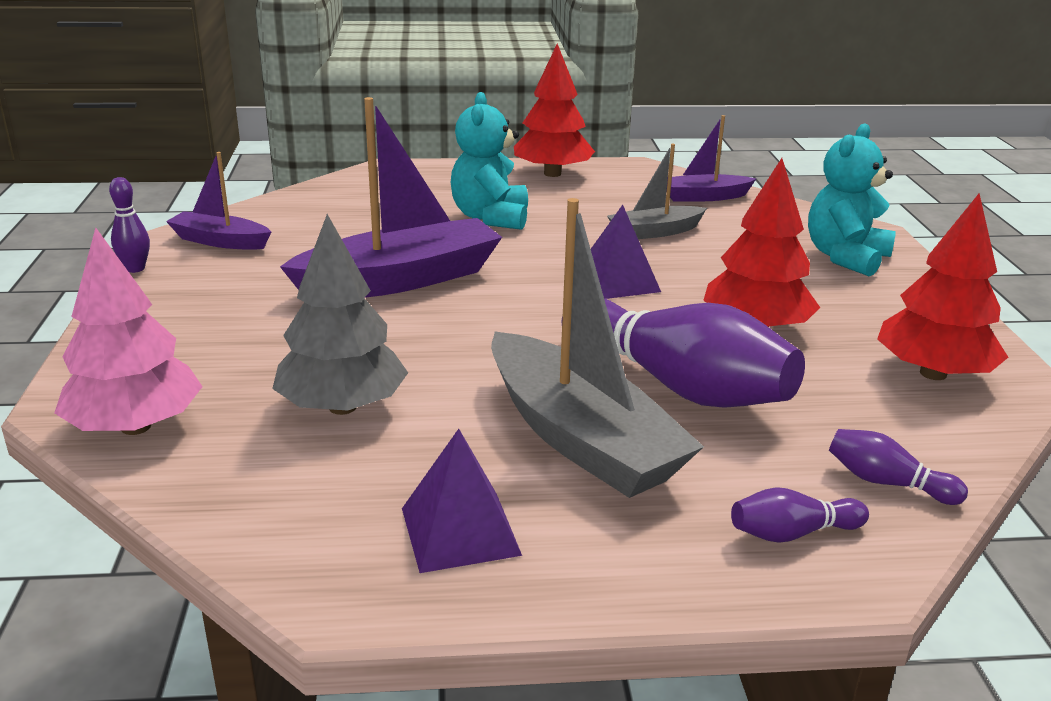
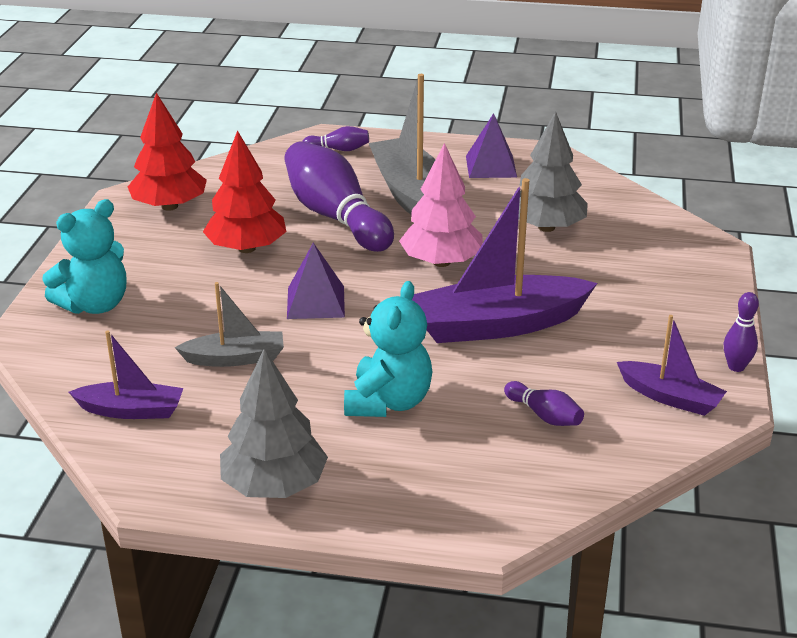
camera: 165 degrees left, 5 degrees up
(136, 426) = (667, 229): pink tree -> pink tree (441, 262)
(552, 174) = (274, 485): red tree -> grey tree
(887, 483) = (271, 161): purple bowling pin -> purple bowling pin (544, 415)

